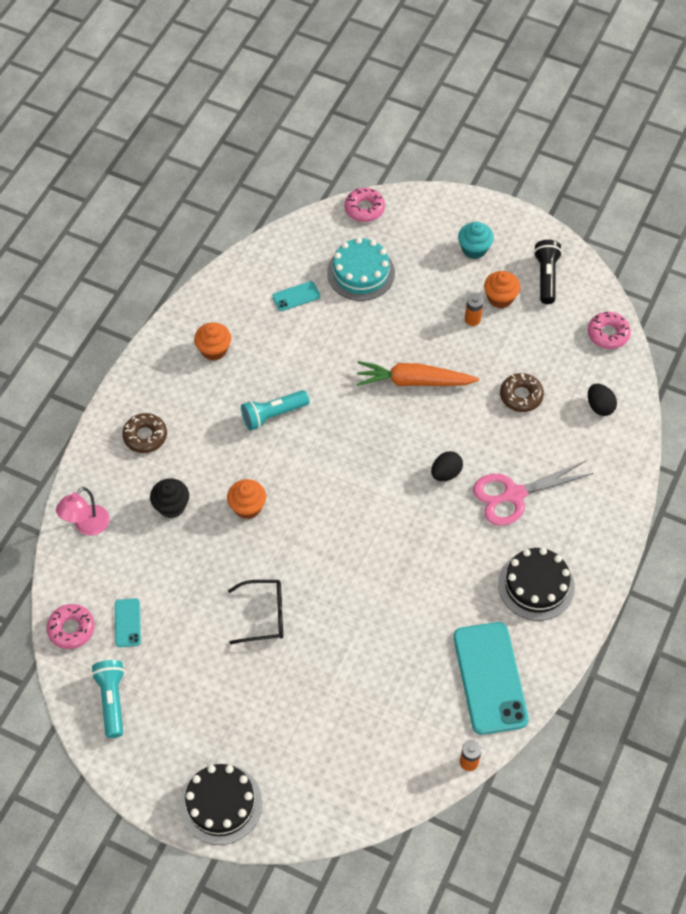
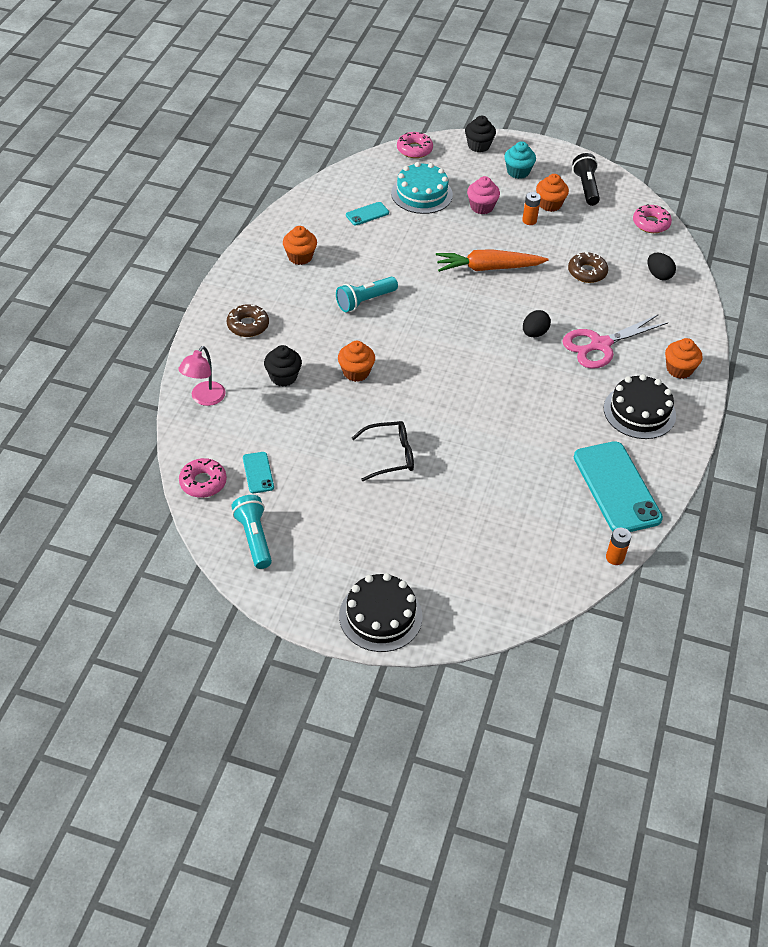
camera: 10 degrees left, 10 degrees down
(423, 296) = (481, 207): none -> pink cupcake
(437, 208) = (478, 146): none -> black cupcake
(592, 535) = (679, 369): none -> orange cupcake

